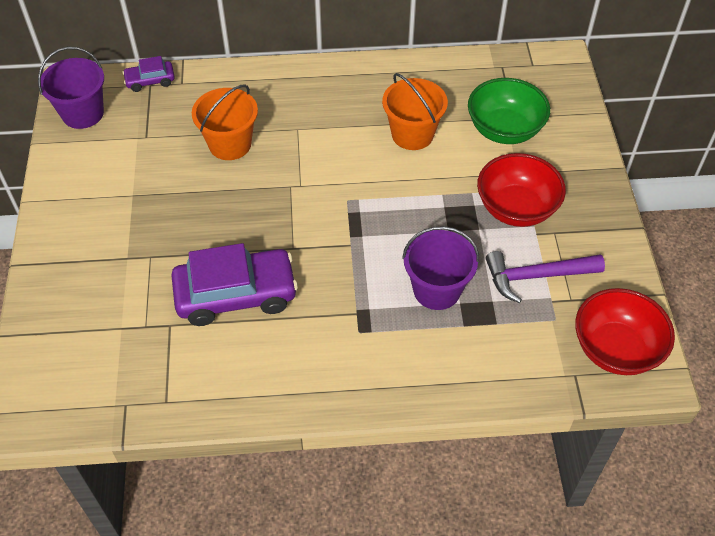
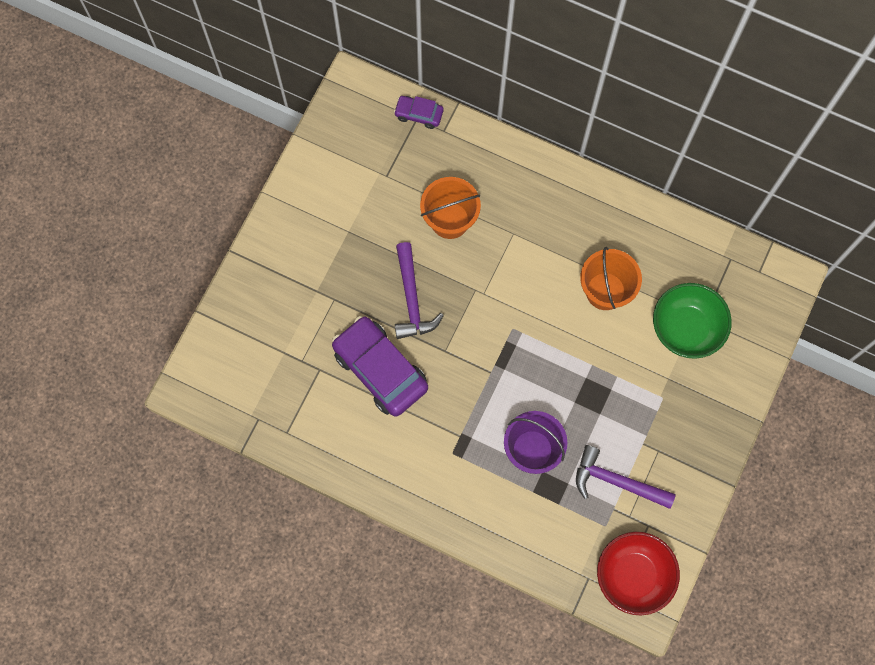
camera: 30 degrees right, 20 degrees up
(83, 113) = (347, 122): purple bucket -> none
(232, 221) = (412, 299): none -> purple hammer
(236, 294) = (380, 370): purple car -> purple car turned 150 degrees counterclockwise
(516, 208) = (643, 411): red bowl -> none

